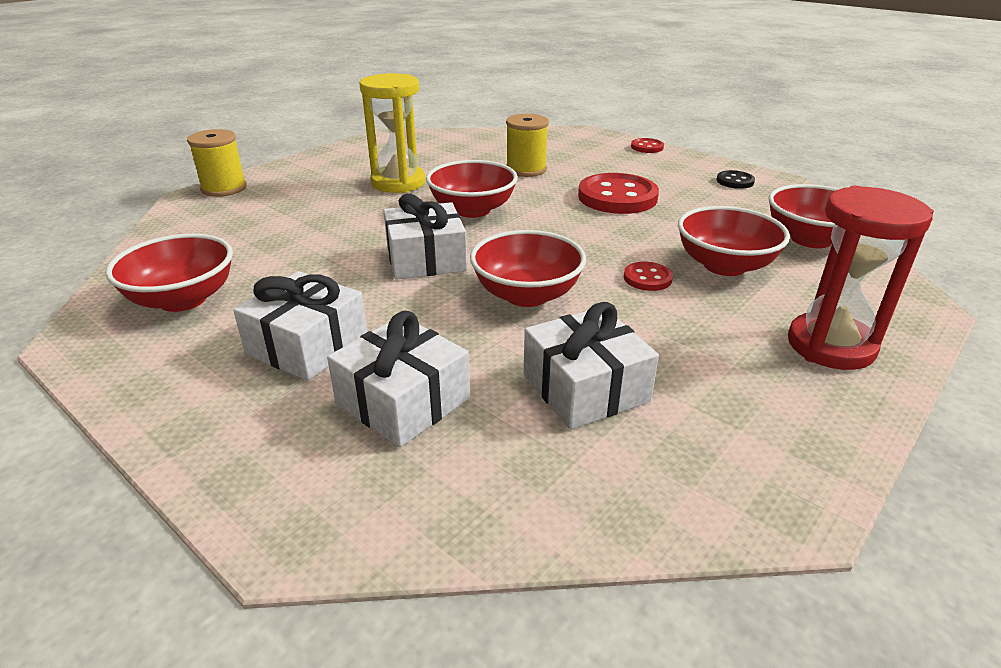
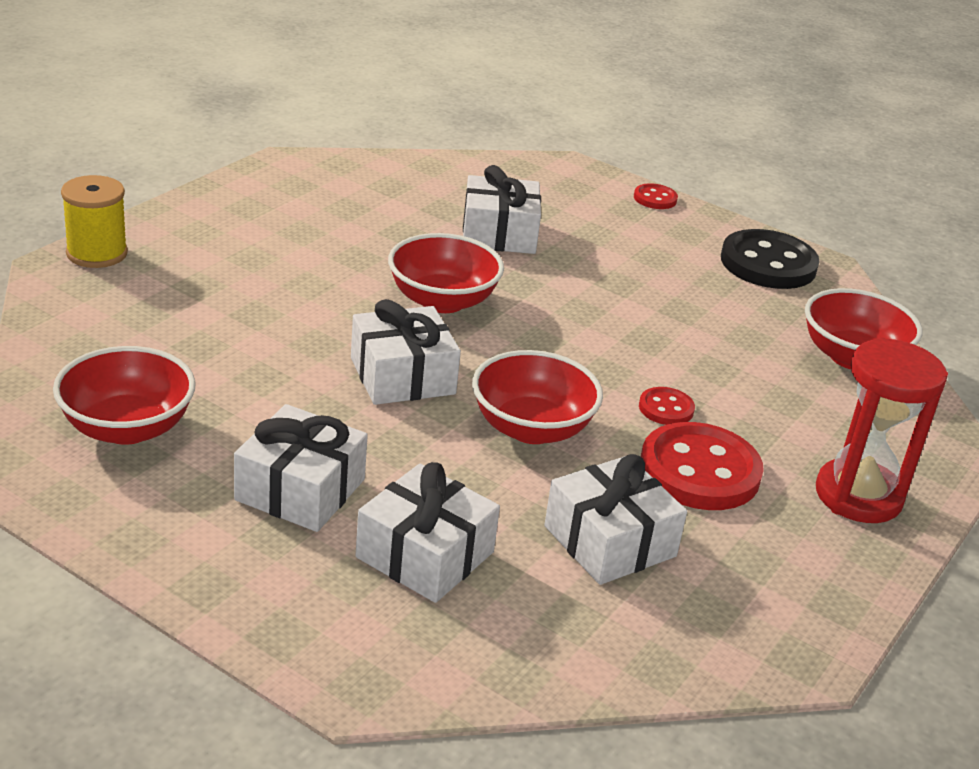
camera: 10 degrees left, 0 degrees up
(398, 183) = (333, 251): yellow hourglass -> none
(526, 169) = (499, 233): yellow spool -> white gift
(617, 197) = (622, 285): red button -> red button (699, 471)
(724, 265) = (752, 393): red bowl -> none
(735, 181) = (768, 263): black button -> black button, size x2.07

